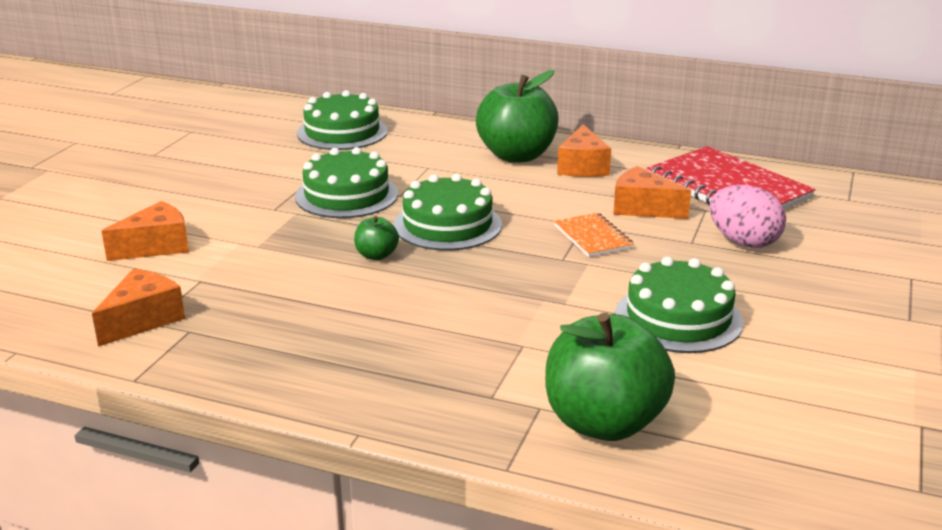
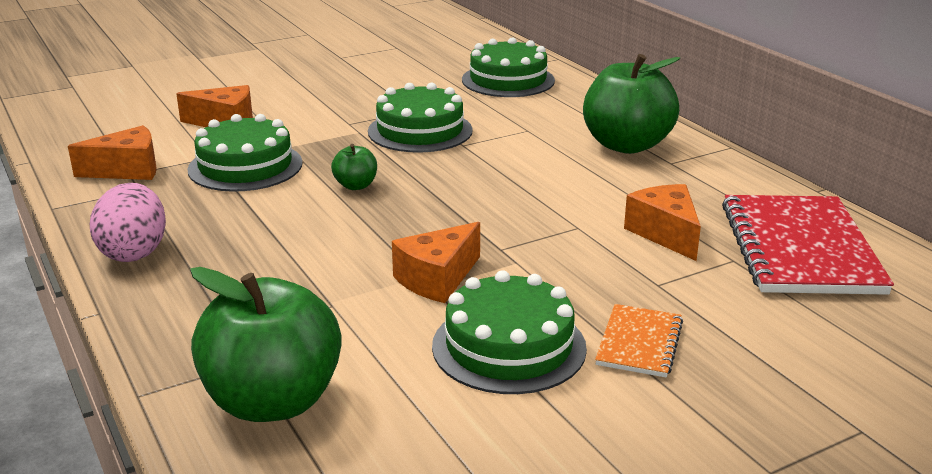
camera: 40 degrees right, 0 degrees up
(447, 225) = (455, 182): green cake -> green cake (245, 166)
(582, 167) = (674, 175): orange cheese -> orange cheese (437, 279)
(593, 237) = (565, 241): orange notebook -> orange notebook (639, 343)
(743, 242) = (715, 307): pink egg -> pink egg (134, 252)

